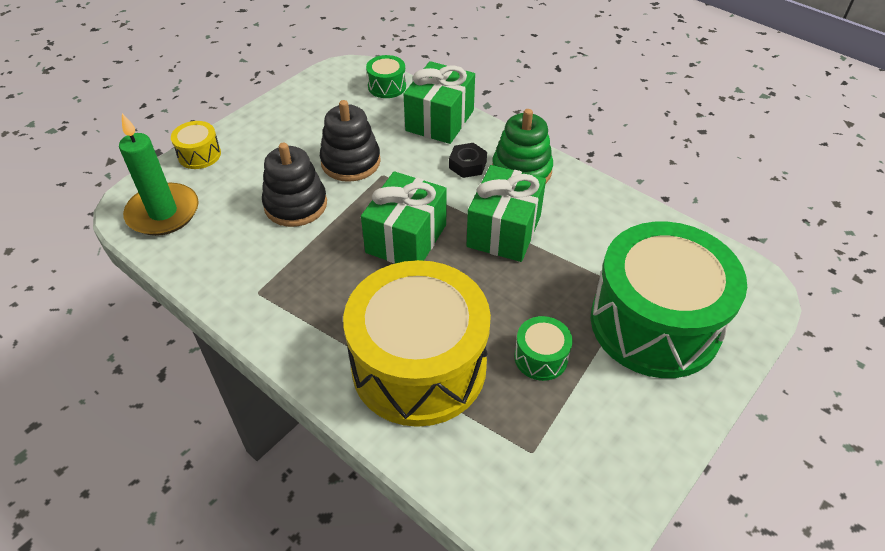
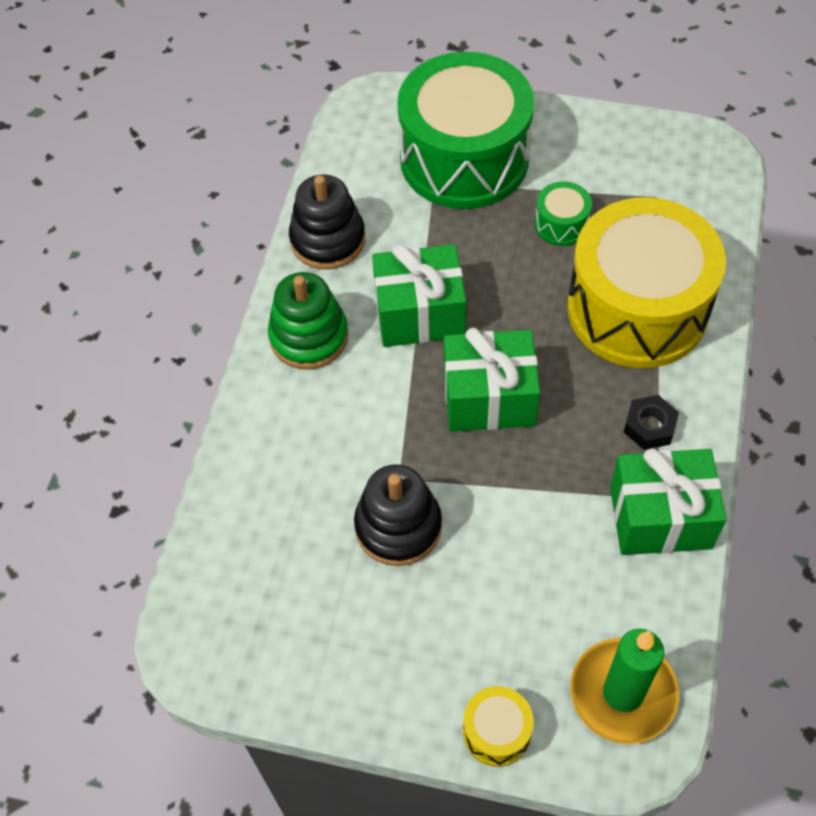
camera: 115 degrees left, 10 degrees up
(295, 204) = (510, 543): black stacking toy -> black stacking toy (328, 240)
(387, 86) = (211, 572): green drum -> none
(439, 120) = (257, 466): green gift -> green gift (660, 517)
(467, 165) = (329, 395): black nut -> black nut (649, 426)

